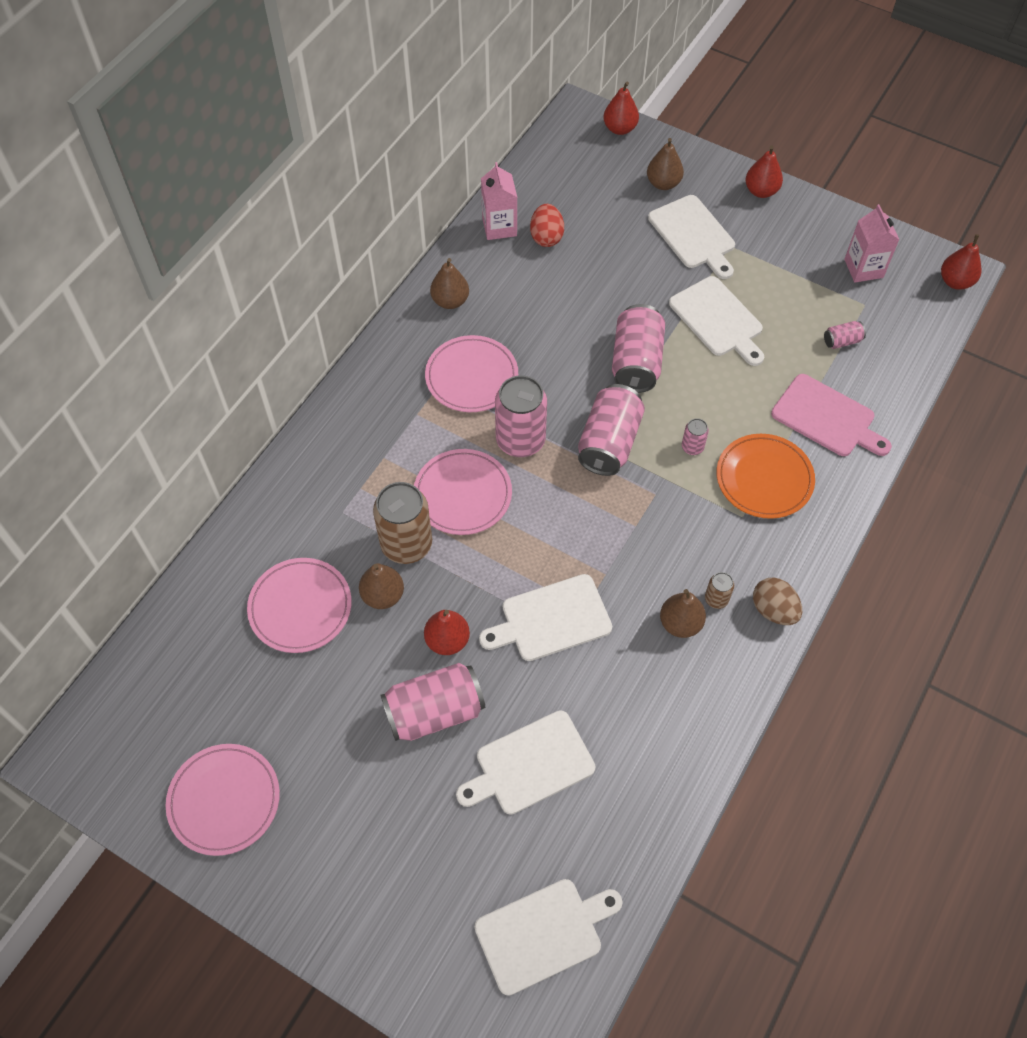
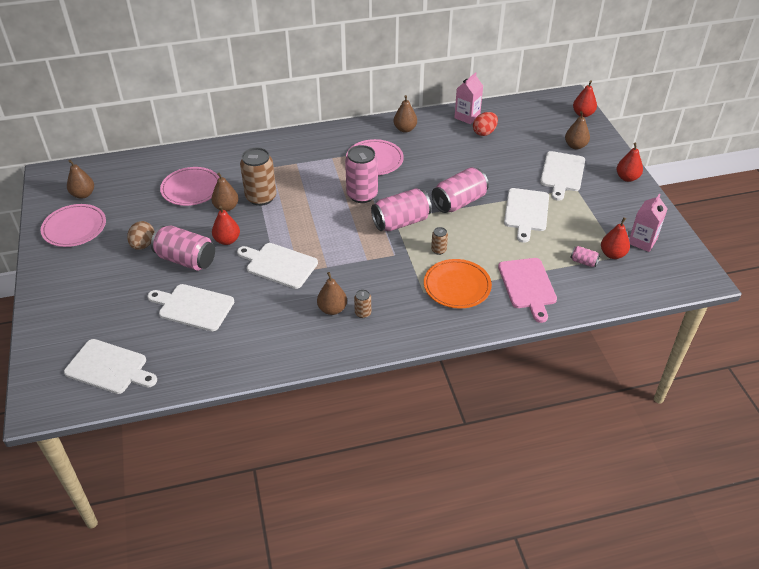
camera: 45 degrees right, 15 degrees down
(162, 742) = (83, 194): none -> brown pear
(462, 494) = (309, 196): pink plate -> none
(692, 447) = (438, 250): pink can -> brown can
(773, 610) = (384, 338): brown egg -> brown egg (143, 245)
(955, 282) = (694, 280): red pear -> red pear (612, 254)

